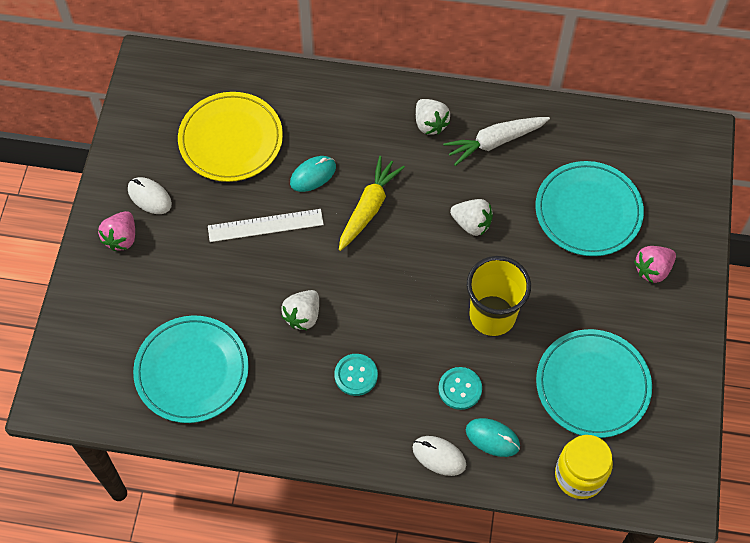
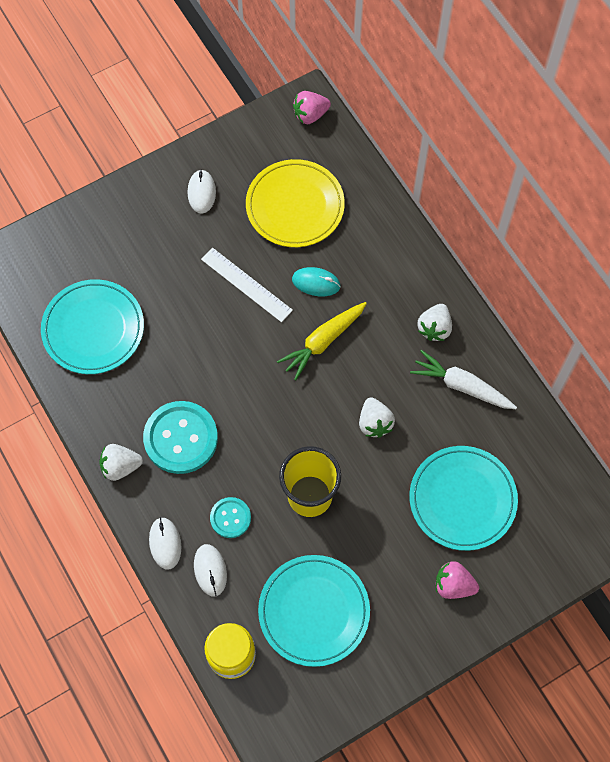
camera: 50 degrees right, 5 degrees up
(121, 238) = (154, 202): pink strawberry -> pink strawberry (310, 115)
(303, 316) = (196, 366): white strawberry -> white strawberry (120, 466)
(356, 375) = (181, 438): turquoise button -> turquoise button, size x1.85
(368, 208) = (323, 342): yellow carrot -> yellow carrot turned 150 degrees clockwise
(492, 438) = (210, 570): turquoise mouse -> white mouse

